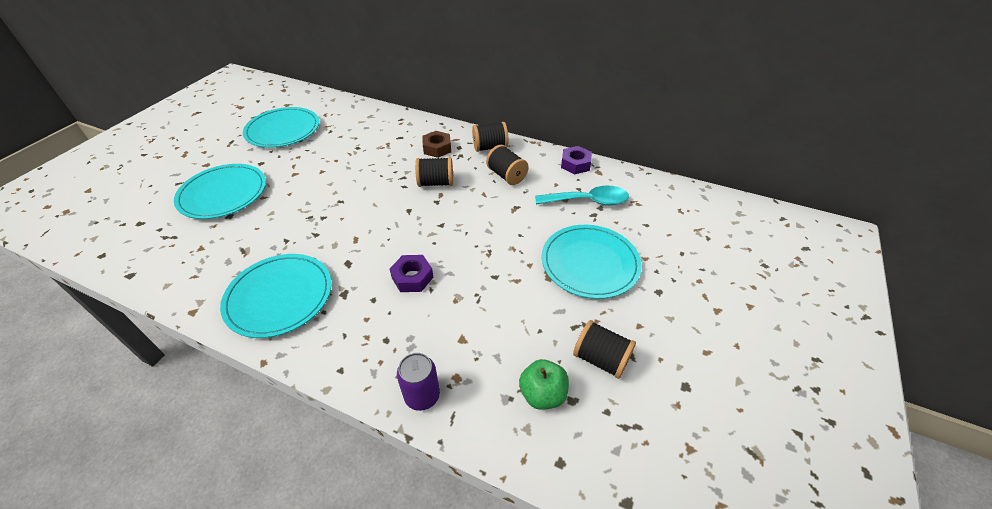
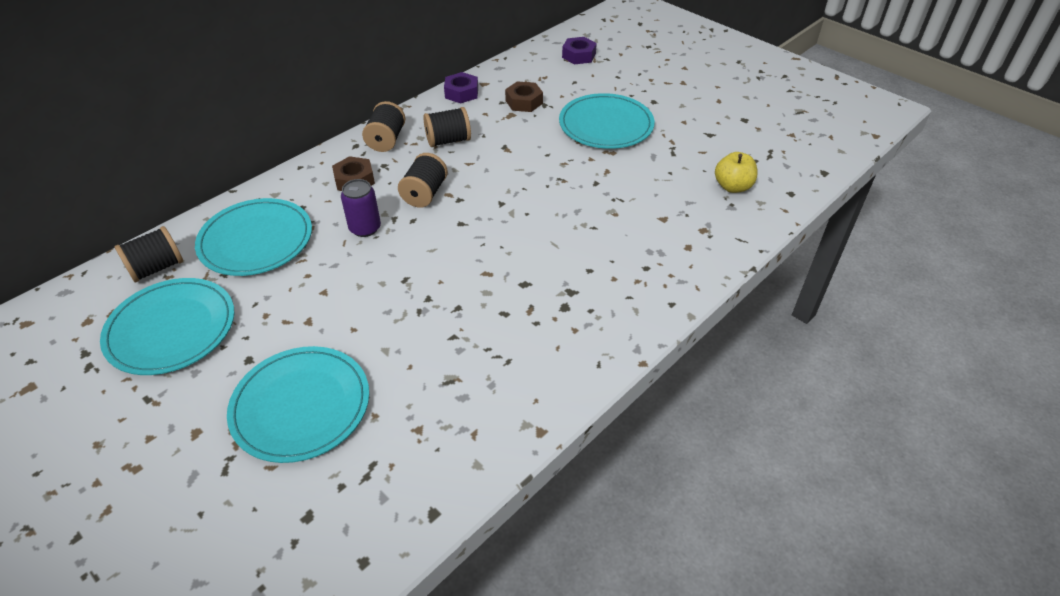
camera: 70 degrees left, 0 degrees up
(279, 297) = (552, 346): turquoise plate -> turquoise plate (256, 240)
(412, 277) = (571, 237): purple nut -> purple nut (579, 55)
(422, 395) = (715, 253): purple can -> purple can (365, 228)
(542, 394) = (732, 187): green apple -> yellow apple
(588, 201) = (524, 102): turquoise spoon -> brown nut
(601, 359) = (709, 149): black spool -> black spool (157, 268)

